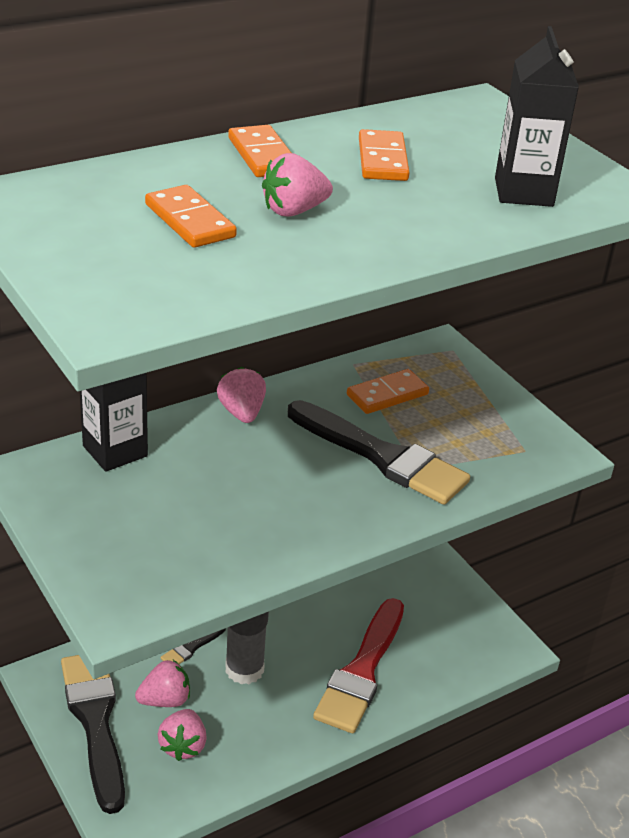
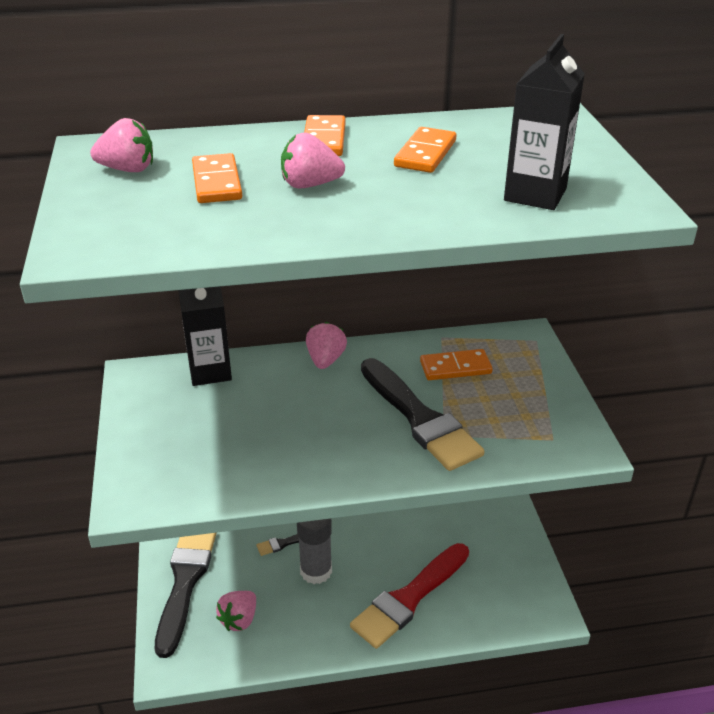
camera: 25 degrees right, 0 degrees up
(165, 700) = (244, 579): pink strawberry -> pink strawberry (128, 169)

